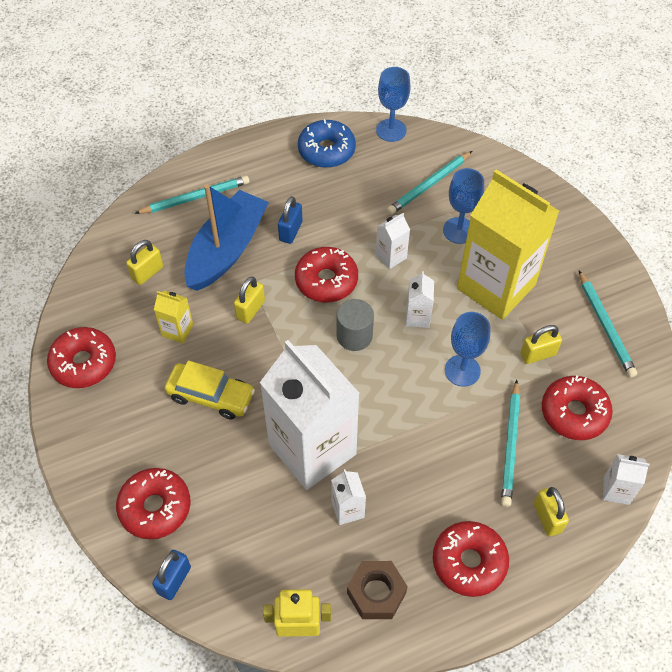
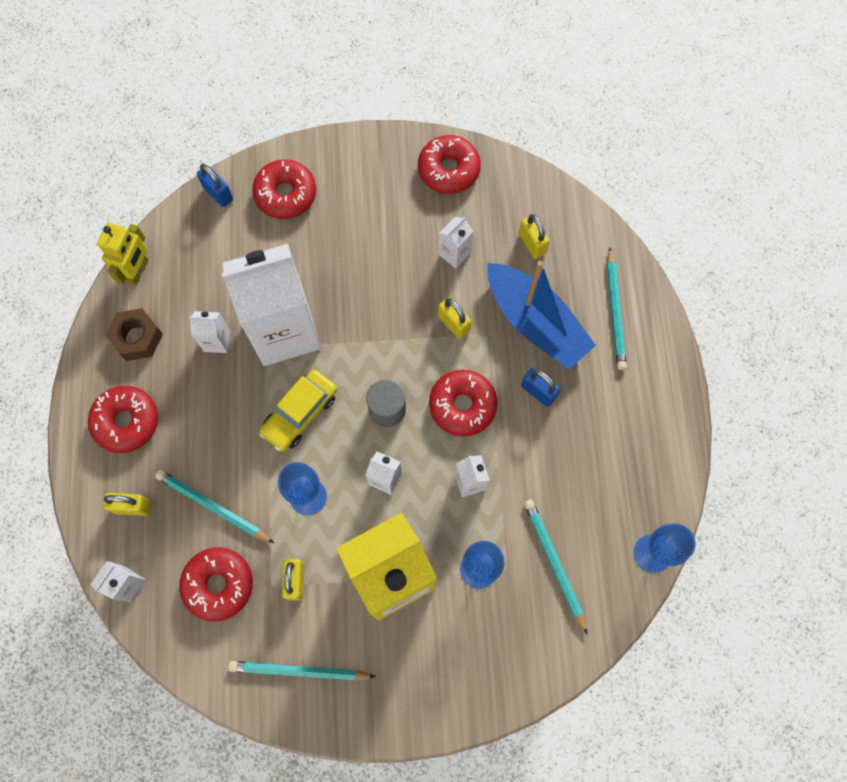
camera: 110 degrees right, 15 degrees up
(177, 330) = (454, 253): yellow carton -> white carton
(210, 396) = (373, 263): yellow car -> yellow car (300, 413)
(326, 150) = (642, 467): blue donut -> none

